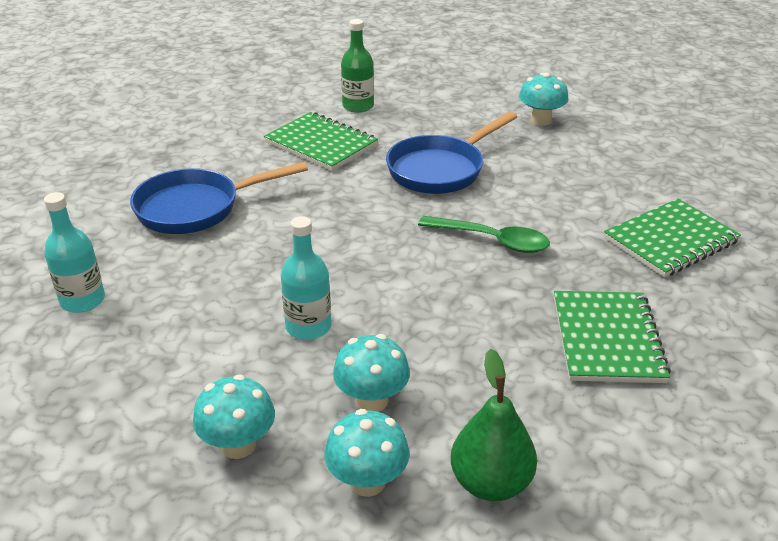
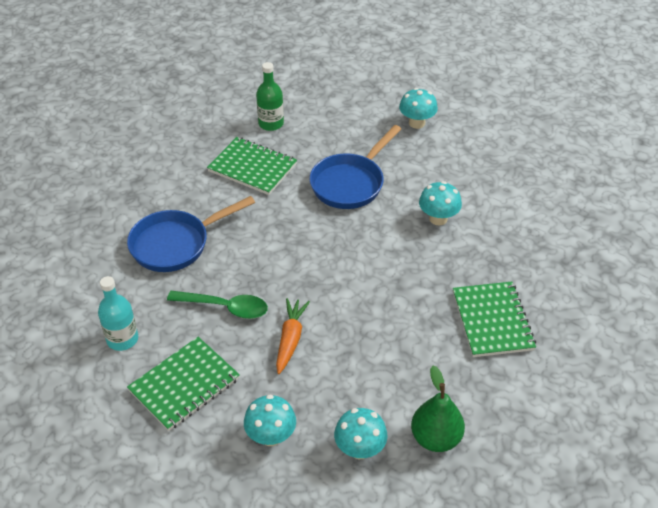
camera: 10 degrees left, 10 degrees up
(308, 327) = (290, 339): turquoise bottle -> orange carrot
(371, 400) = (348, 391): turquoise mushroom -> turquoise mushroom (438, 218)
(492, 240) = (401, 247): green spoon -> green spoon (225, 307)
(670, 240) = (525, 230): green notebook -> green notebook (184, 385)

